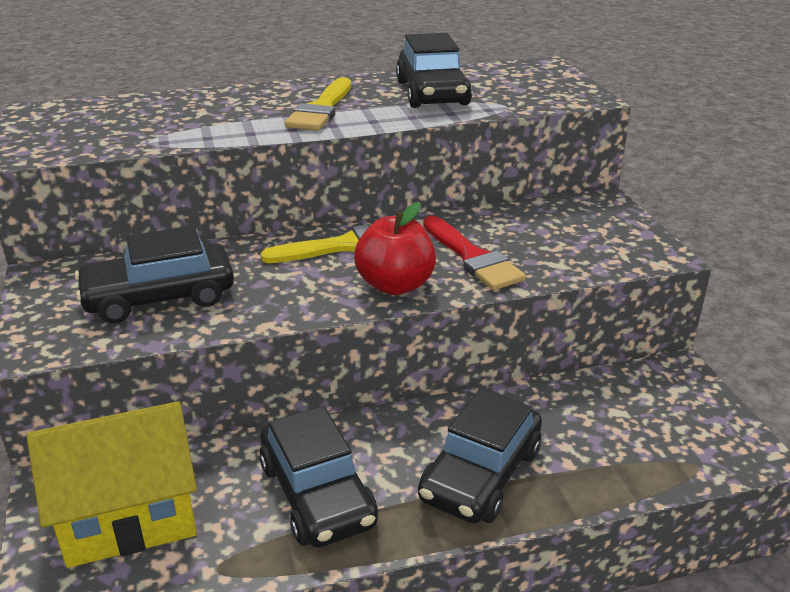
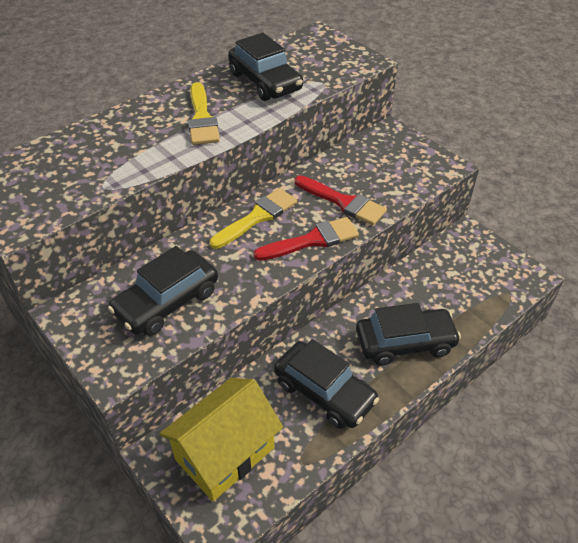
camera: 25 degrees left, 15 degrees up
(395, 285) = (312, 240): red apple -> red brush
(481, 474) = (405, 342): black car -> black car turned 105 degrees counterclockwise

